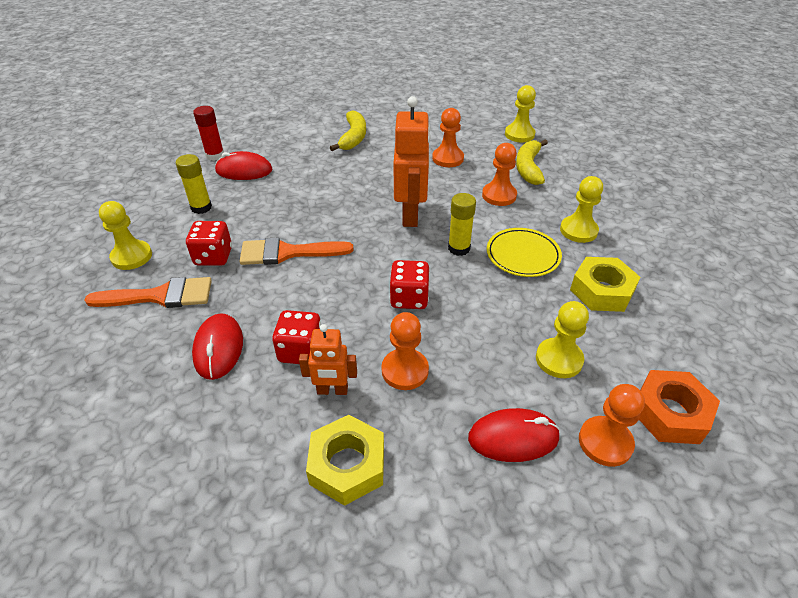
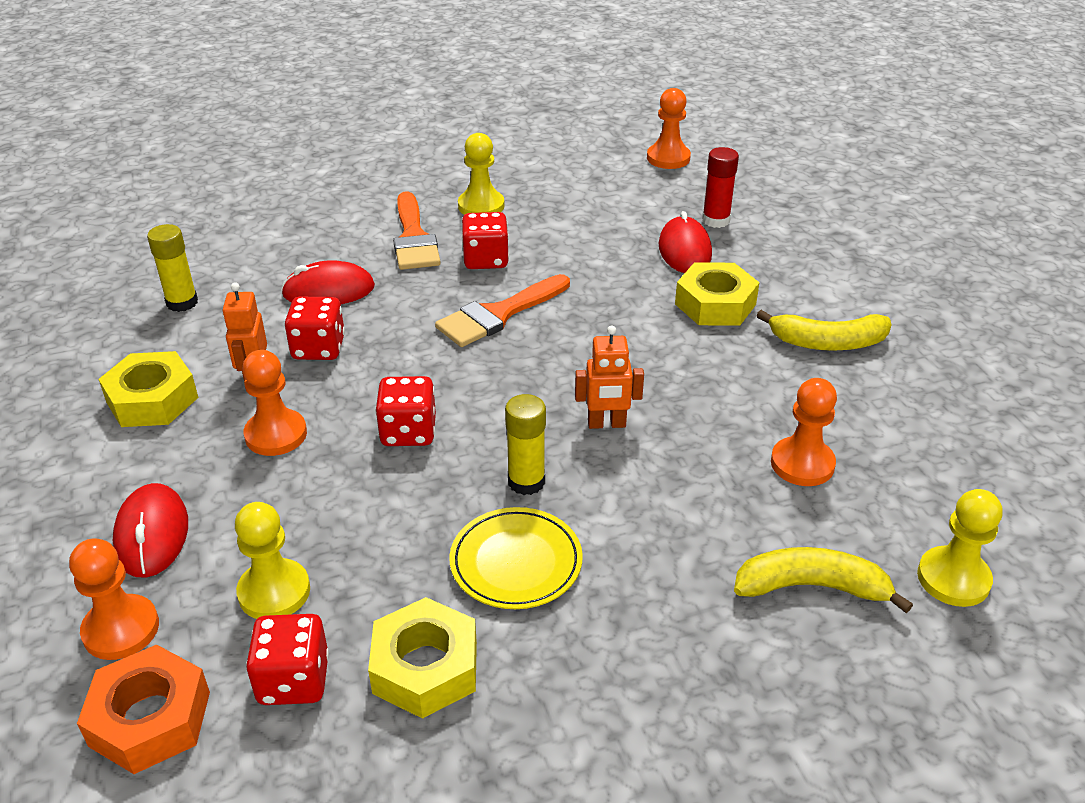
camera: 85 degrees right, 5 degrees down
(201, 207) = (586, 233): yellow glue stick -> yellow glue stick (182, 303)
(287, 253) = (498, 314): orange brush -> orange brush turned 120 degrees counterclockwise
(306, 166) = (715, 304): none -> yellow nut
(411, 215) = (606, 424): orange robot -> orange robot, size x0.58
(499, 195) = (693, 536): orange pawn -> orange pawn (668, 158)
(578, 230) = (600, 652): yellow pawn -> none
(623, 345) = (293, 680): none -> red dice

